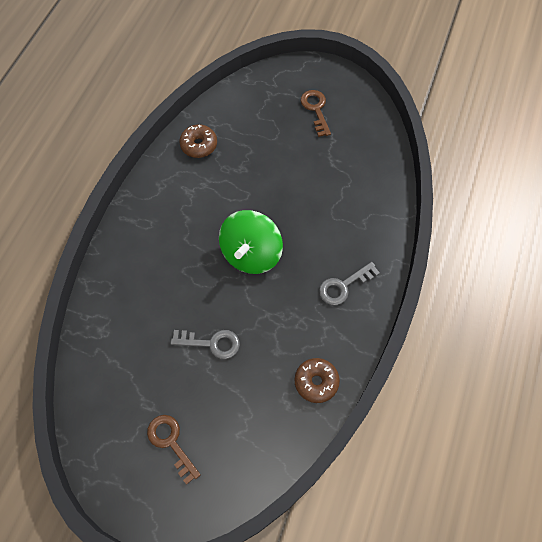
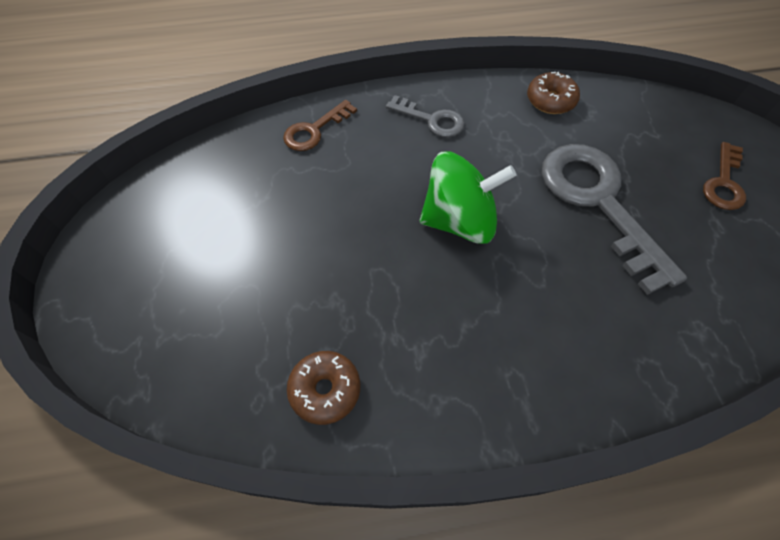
camera: 120 degrees left, 5 degrees down
(211, 343) = (598, 202): grey key -> grey key, size x1.97
(316, 109) = (172, 257): brown key -> brown key (314, 130)

